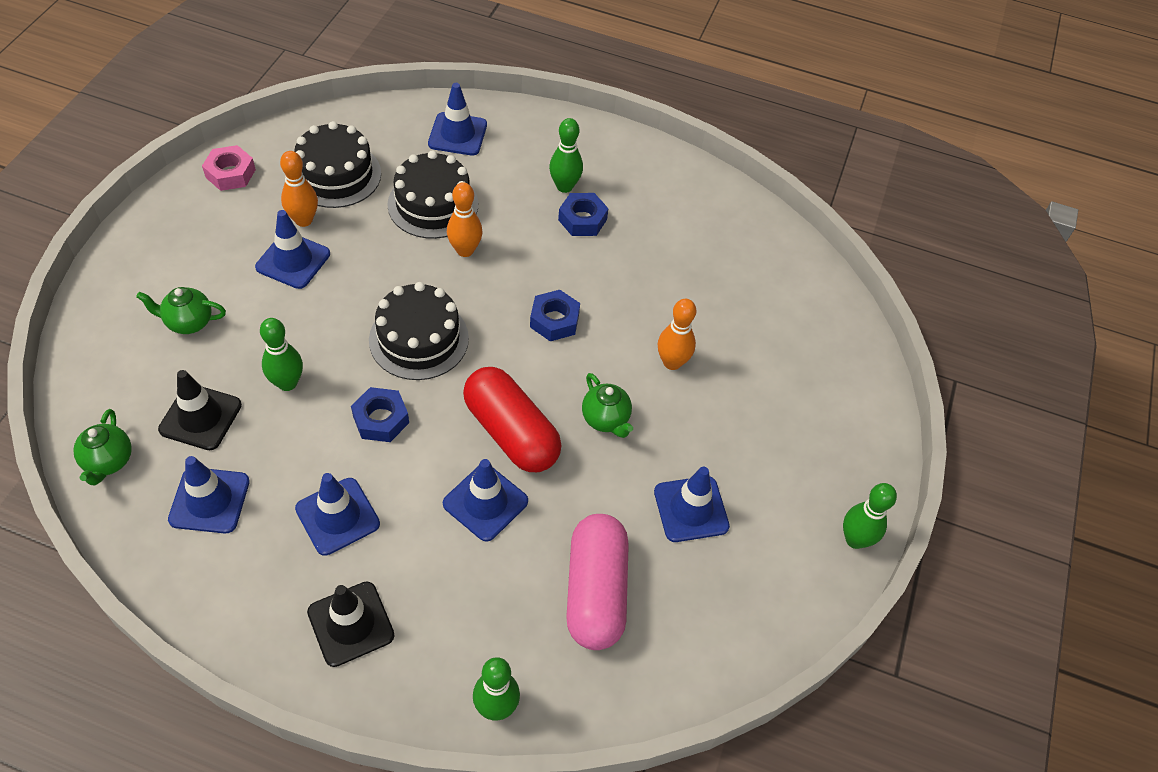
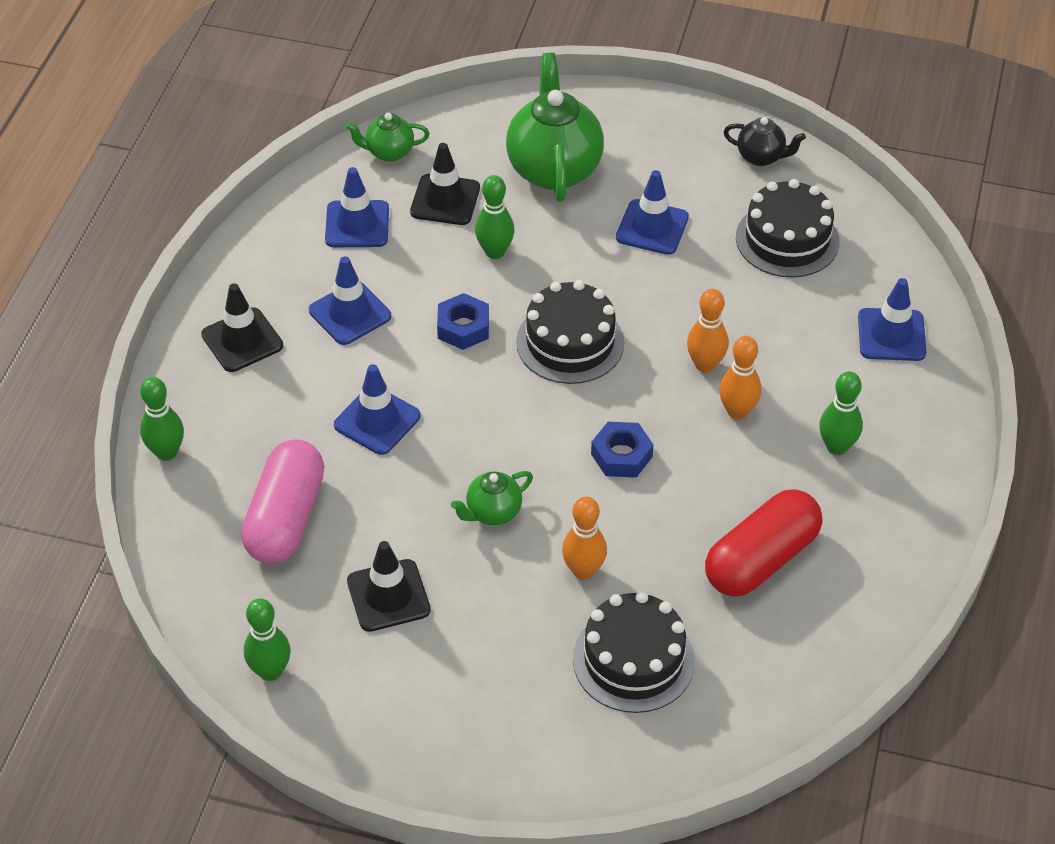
camera: 90 degrees right, 5 degrees down
(188, 322) = (554, 169): green teapot -> green teapot, size x2.00
(230, 173) = (761, 157): pink nut -> black teapot
(303, 220) = (711, 225): orange bowling pin -> orange bowling pin (737, 411)
(433, 204) = (768, 328): black cake -> black cake (633, 660)
(511, 432) = (463, 432): red capsule -> red capsule (761, 559)
(582, 220) = (785, 469): blue nut -> none
(595, 591) = (285, 518): pink capsule -> pink capsule turned 75 degrees counterclockwise
(691, 509) = (388, 596): blue traffic cone -> black traffic cone
(855, 539) = (366, 755): green bowling pin -> green bowling pin (270, 671)

